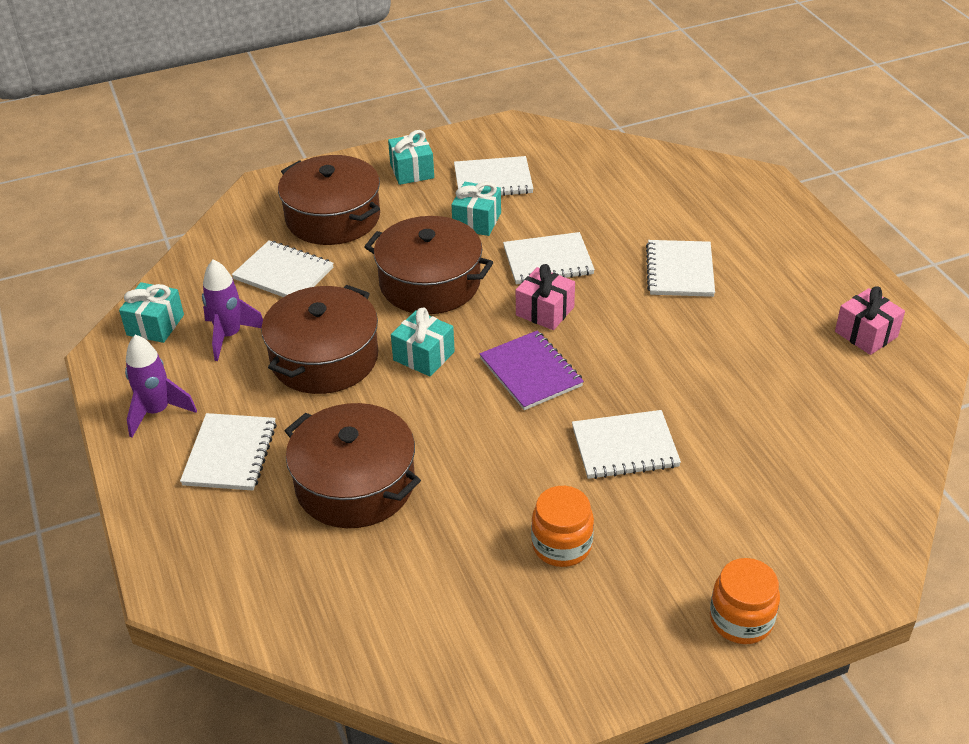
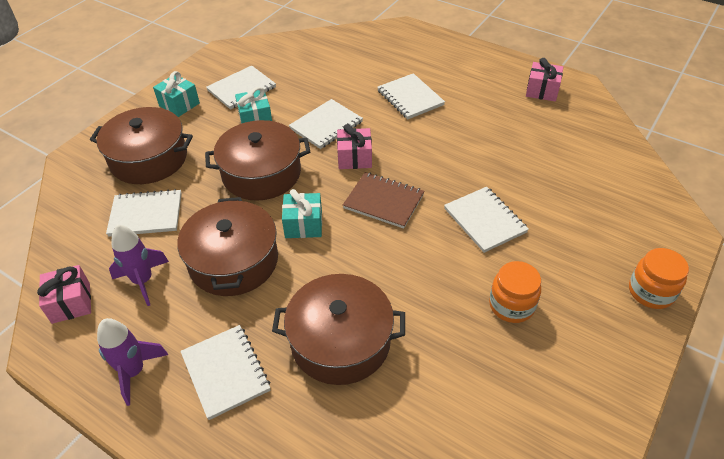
camera: 35 degrees left, 5 degrees up
(155, 325) = (71, 303): turquoise gift -> pink gift
(531, 372) = (383, 201): purple notebook -> brown notebook
(625, 447) = (485, 220): white notebook -> white notebook turned 75 degrees counterclockwise

